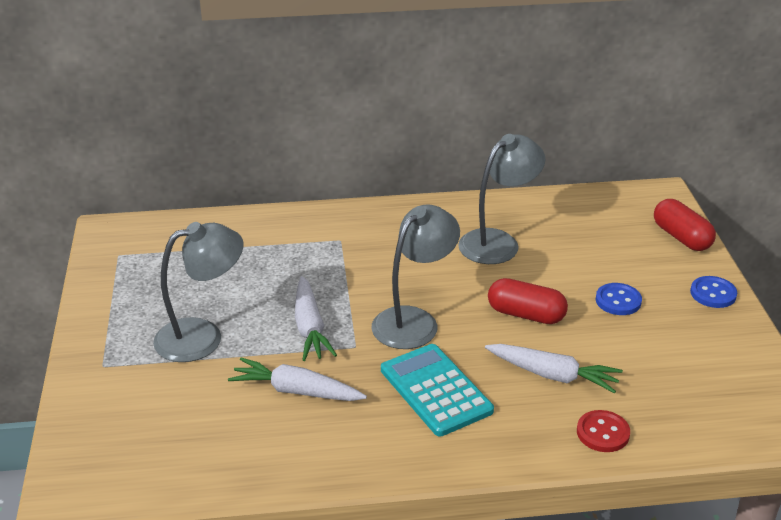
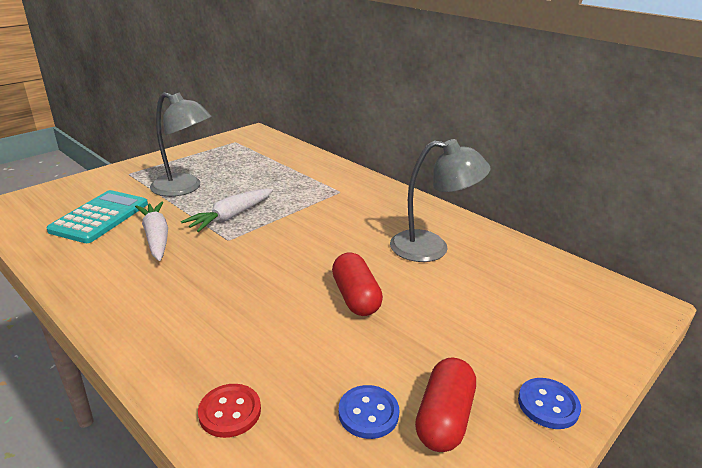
camera: 50 degrees right, 5 degrees down
(414, 321) = (284, 250): grey lamp -> none
(435, 390) = (208, 291): turquoise calculator -> turquoise calculator (100, 217)
(553, 375) = (288, 345): white carrot -> none
(618, 301) = (443, 341): blue button -> blue button (368, 413)
(681, 237) = (602, 343): red capsule -> red capsule (444, 418)

